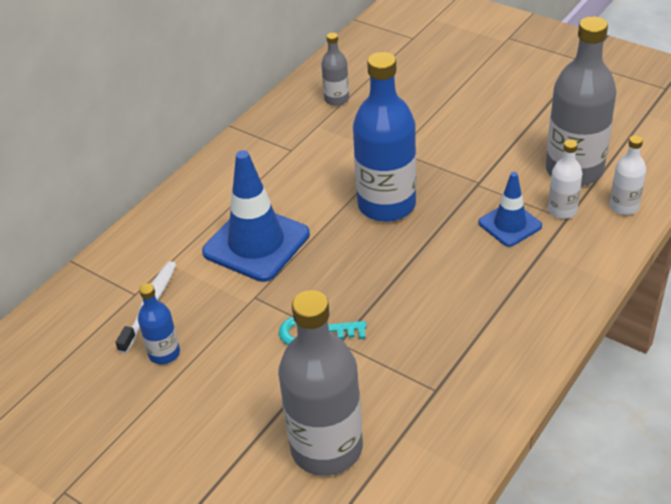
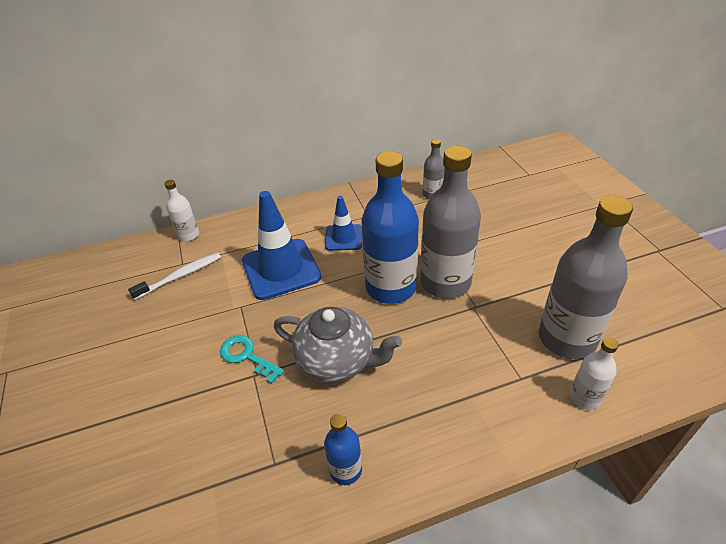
camera: 35 degrees right, 0 degrees up
(164, 353) = (152, 313): blue bottle -> blue bottle (345, 470)
(326, 448) = (158, 456): grey bottle -> grey bottle (445, 282)
(403, 289) = (337, 361): none -> grey teapot
(510, 224) = (467, 355): blue traffic cone -> blue traffic cone (343, 237)
(562, 210) = (523, 369): white bottle -> white bottle (189, 235)

